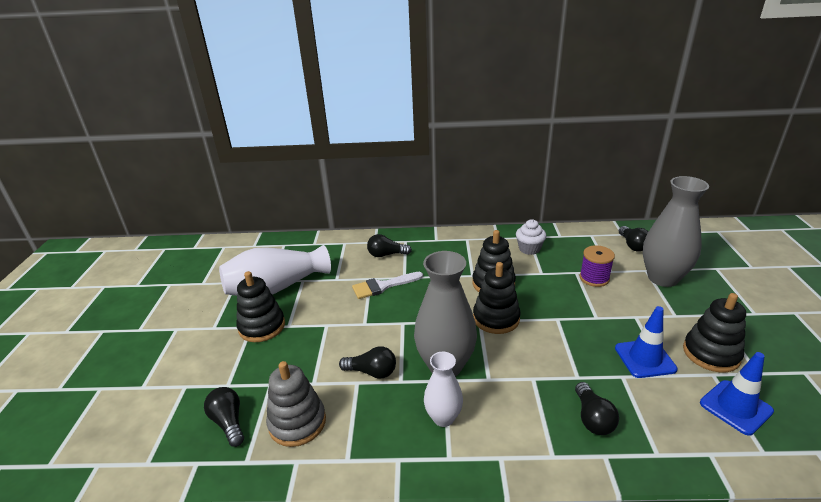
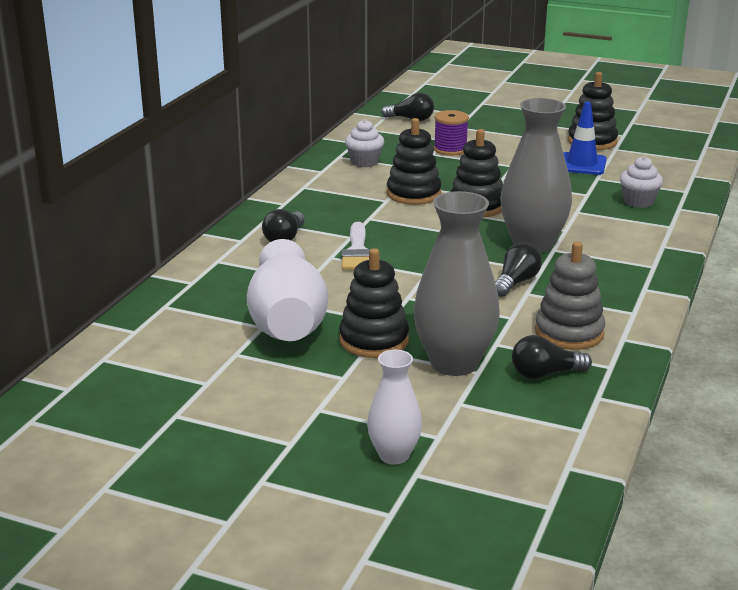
camera: 70 degrees left, 5 degrees down
(443, 418) = (604, 259): white vase -> white vase (394, 455)
(592, 418) = (638, 202): black light bulb -> white cupcake
(662, 278) = (477, 125): grey vase -> grey vase (454, 363)
(735, 407) = (654, 153): blue traffic cone -> none

